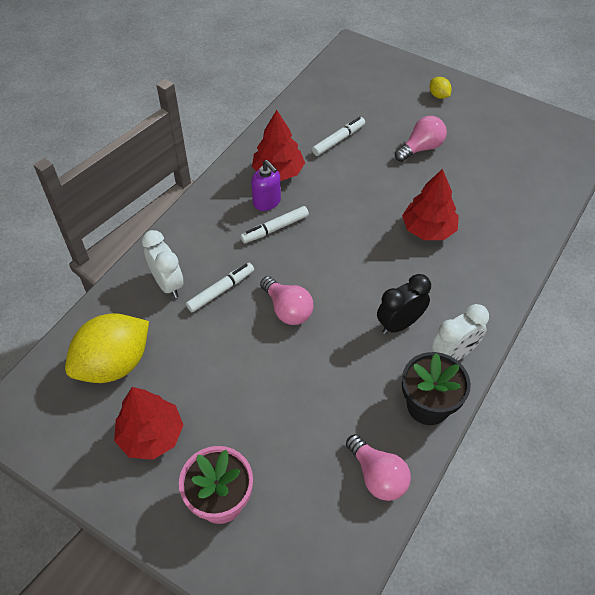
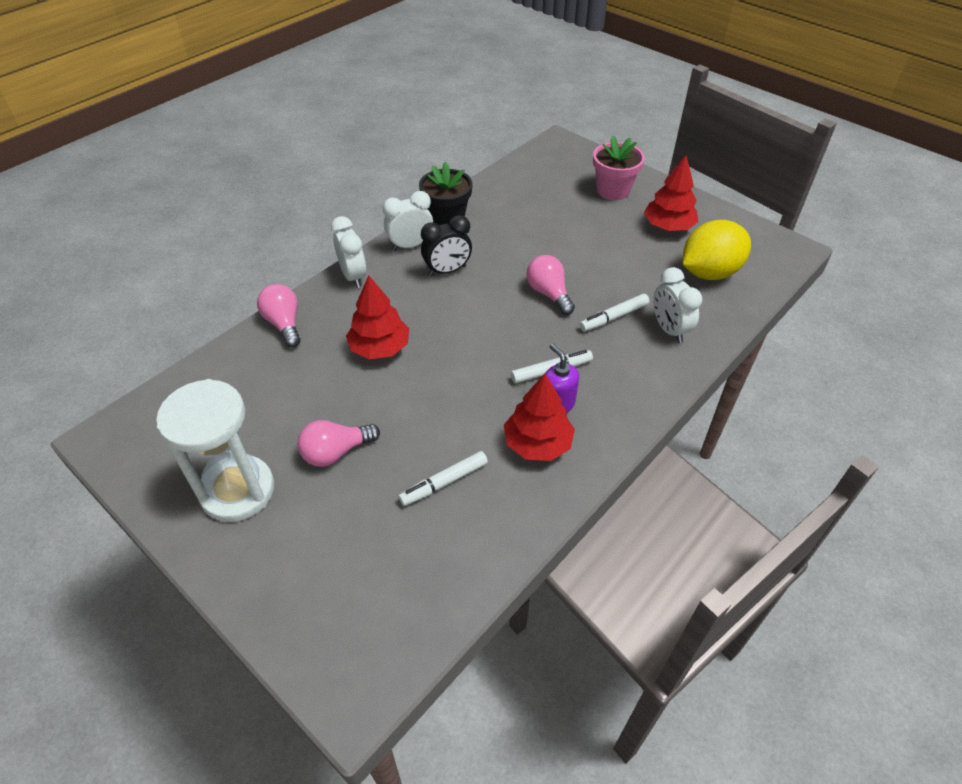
camera: 170 degrees left, 5 degrees down
(377, 476) = (499, 189): pink light bulb -> pink light bulb (284, 324)
(438, 95) = (260, 545): yellow lemon -> none
(472, 119) = (238, 491): none -> white hourglass
(492, 302) = (353, 276): none -> white clock

